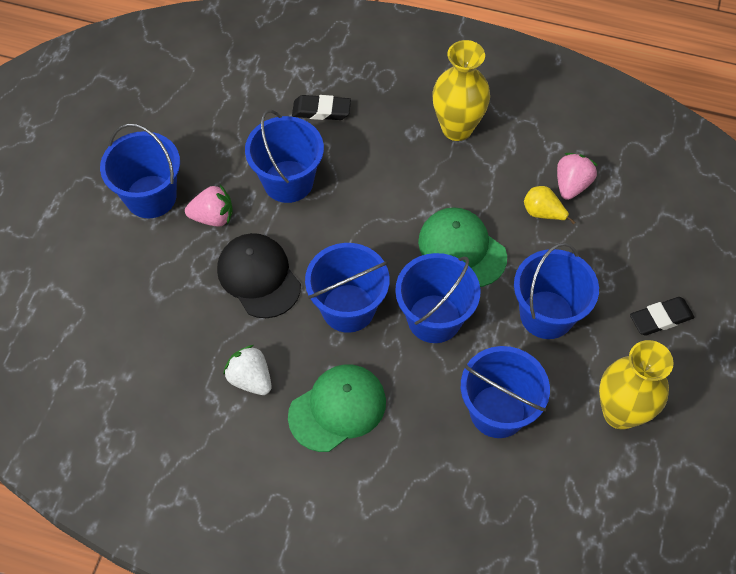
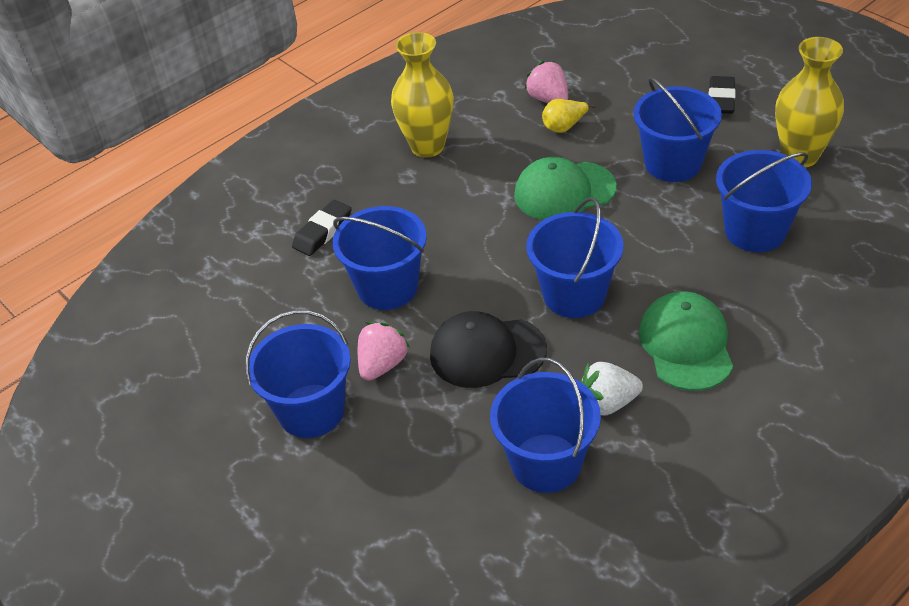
camera: 55 degrees left, 15 degrees down
(434, 318) = (628, 237): blue bucket -> blue bucket (546, 463)

